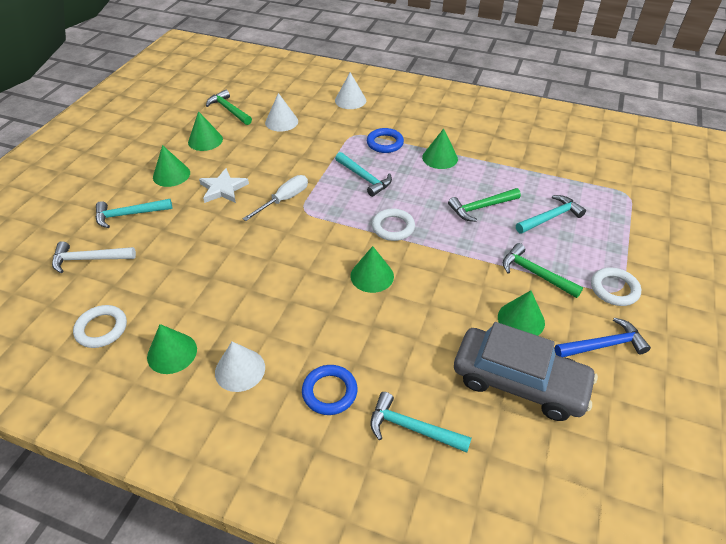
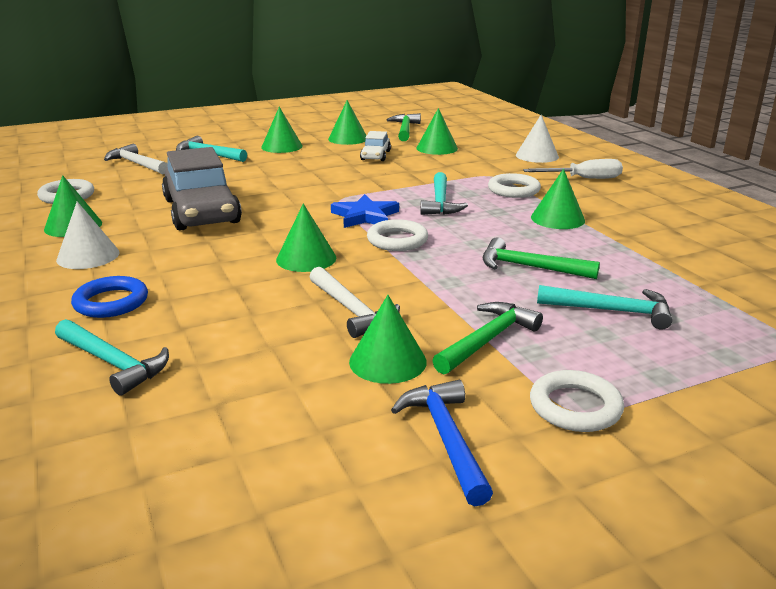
camera: 45 degrees right, 20 degrees down
(223, 189) = (302, 165): white star -> none
(255, 150) = (375, 155): none -> white car
(281, 122) = (437, 148): white cone -> green cone
(284, 200) = (336, 188): white screwdriver -> white screwdriver (584, 179)
(344, 217) = (365, 216): none -> blue star
(385, 143) = (513, 190): blue ring -> white ring
(412, 428) = (113, 363): turquoise hammer -> turquoise hammer turned 150 degrees clockwise
(455, 298) = (351, 310): none -> white hammer
(519, 381) = (277, 400): grey car -> grey car (202, 211)
(535, 274) = (487, 340): green hammer -> green hammer turned 45 degrees clockwise
(603, 345) = (446, 439): blue hammer -> blue hammer turned 135 degrees counterclockwise

